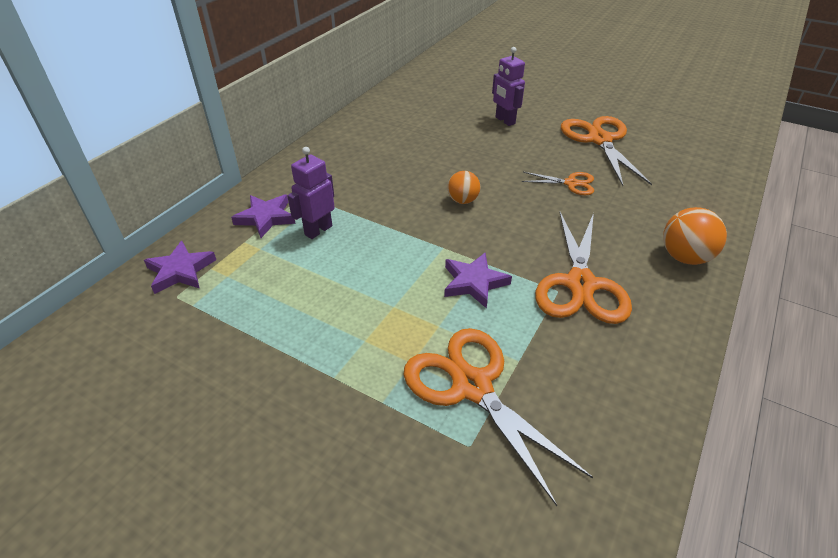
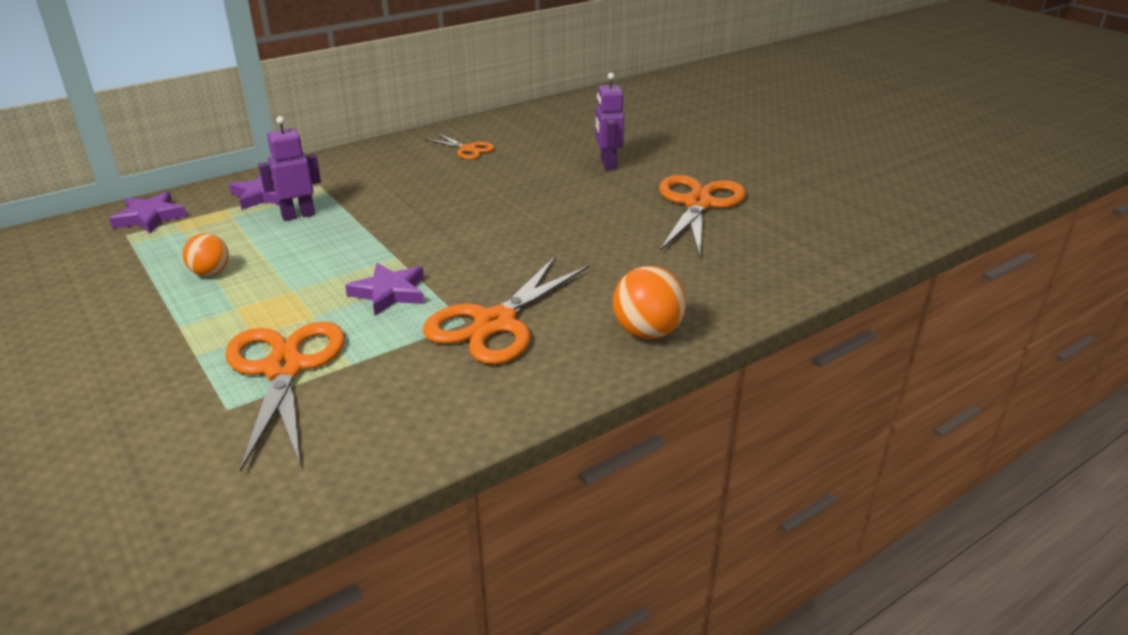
camera: 25 degrees right, 10 degrees down
(463, 200) = (466, 224): orange ball -> orange ball (210, 273)
(571, 183) = (606, 236): orange scissors -> orange scissors (468, 149)

